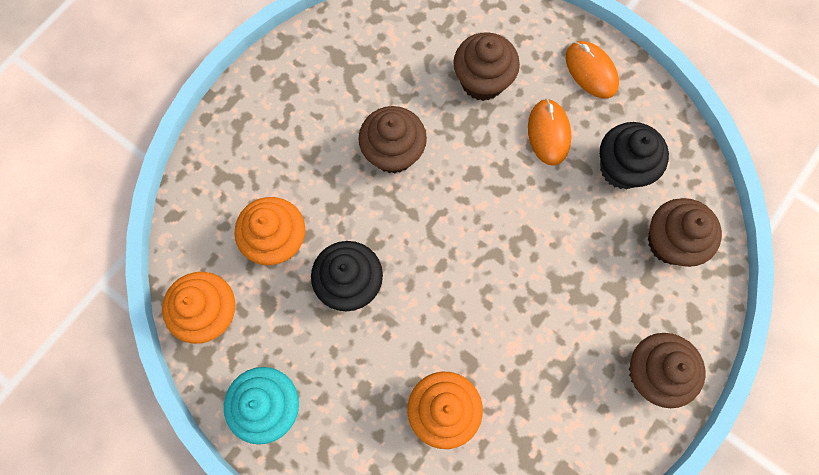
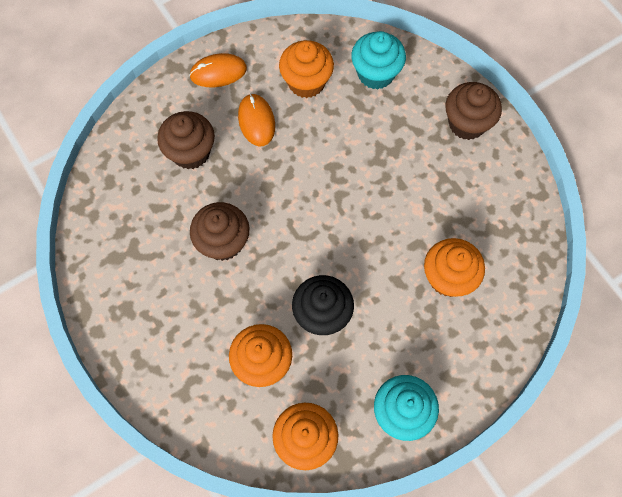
camera: 70 degrees left, 5 degrees down
(549, 133) = (256, 121): orange mouse -> orange mouse turned 60 degrees clockwise
(622, 168) = (306, 82): black cupcake -> orange cupcake
(670, 242) = (376, 74): brown cupcake -> turquoise cupcake

